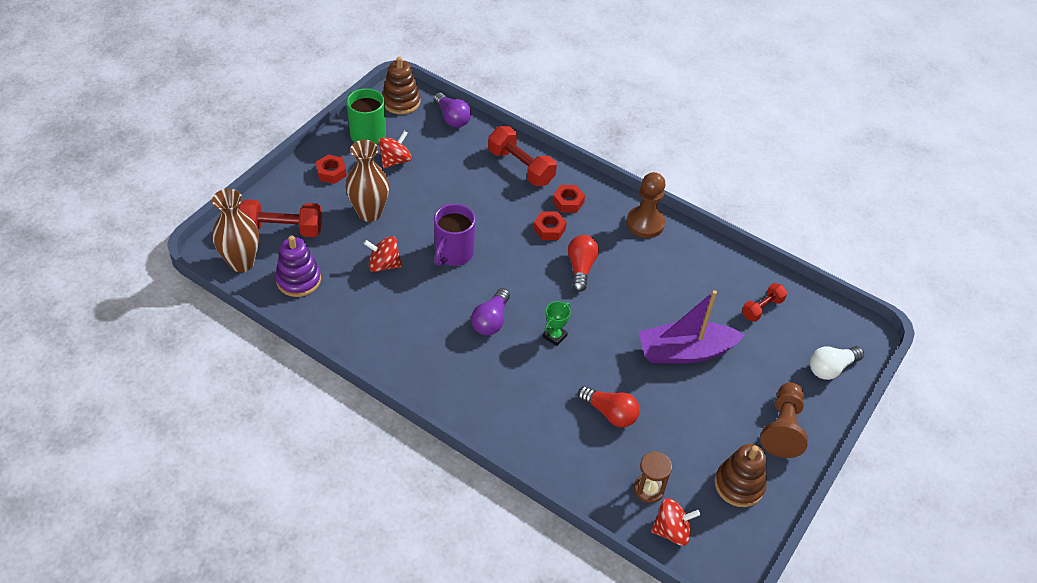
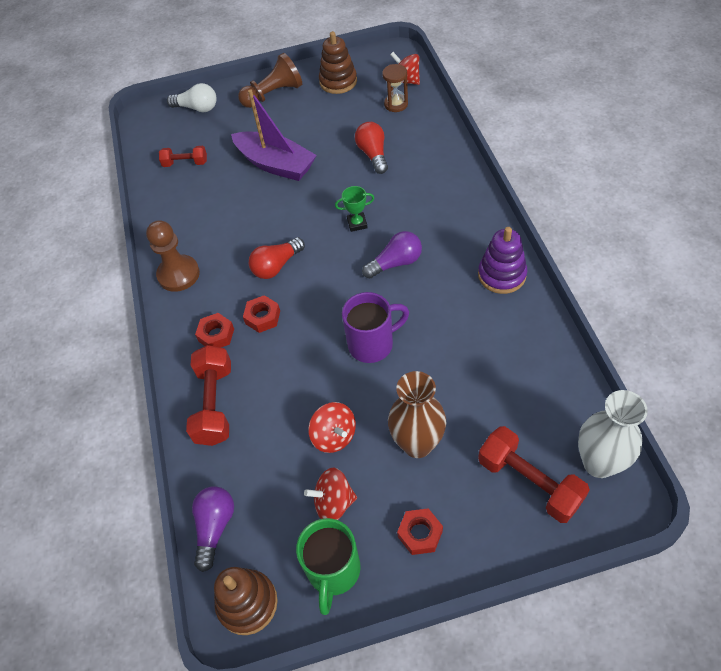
camera: 130 degrees left, 5 degrees up
(242, 262) = (599, 463): brown vase -> white vase
(298, 280) = (546, 404): purple stacking toy -> purple stacking toy (502, 275)
(384, 264) = (448, 371): red spinning top -> red spinning top (334, 436)

